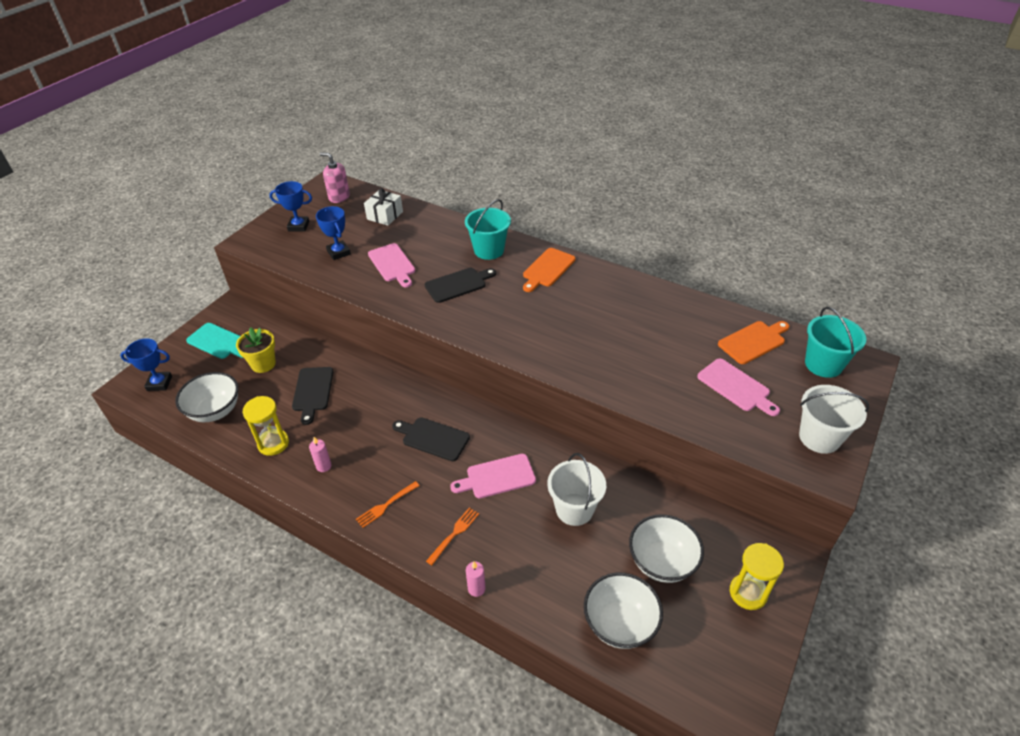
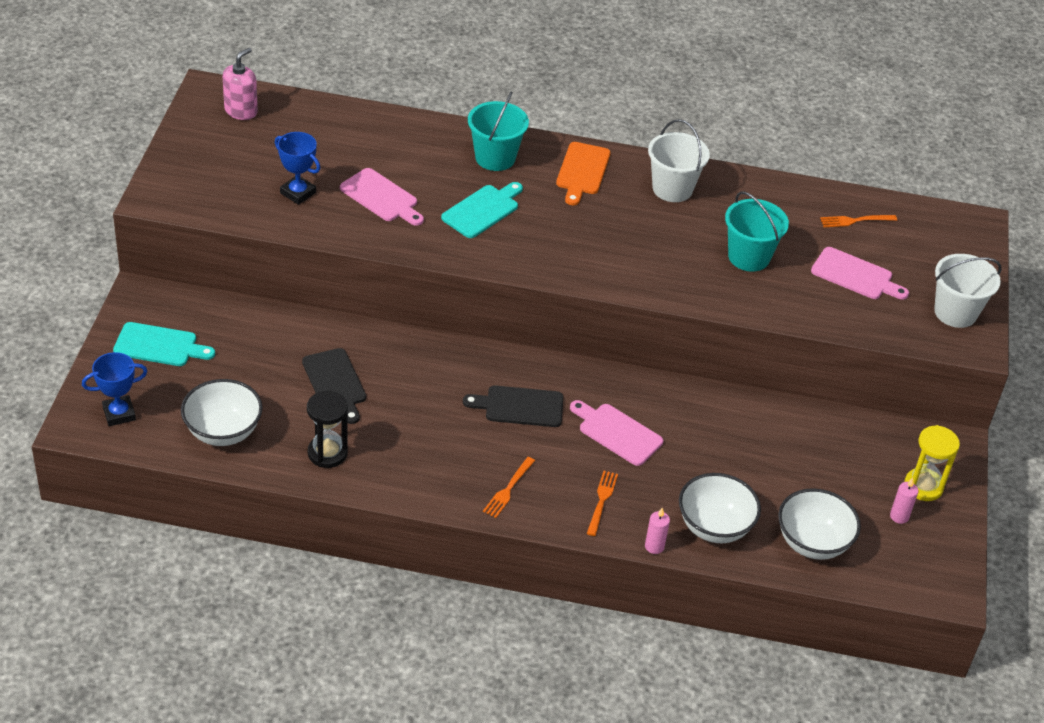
camera: 25 degrees left, 0 degrees up
(263, 364) = (245, 362): yellow flower pot -> none
(273, 443) = (327, 453): yellow hourglass -> black hourglass
(298, 226) = (214, 164): blue trophy -> none
(324, 466) = (407, 465): pink candle -> pink candle (899, 516)
(339, 197) = (241, 111): pink soap dispenser -> pink soap dispenser turned 120 degrees clockwise
(385, 215) = (325, 129): white gift -> none
(458, 284) = (483, 210): black cutting board -> turquoise cutting board
(497, 477) = (617, 432): pink cutting board -> pink cutting board turned 75 degrees clockwise
(574, 509) = (718, 447): white bucket -> white bucket (672, 189)
(662, 562) = (830, 478): white bowl -> white bowl (714, 527)
(754, 341) = (855, 221): orange cutting board -> orange fork
(823, 364) = (935, 233): turquoise bucket -> turquoise bucket (749, 257)

